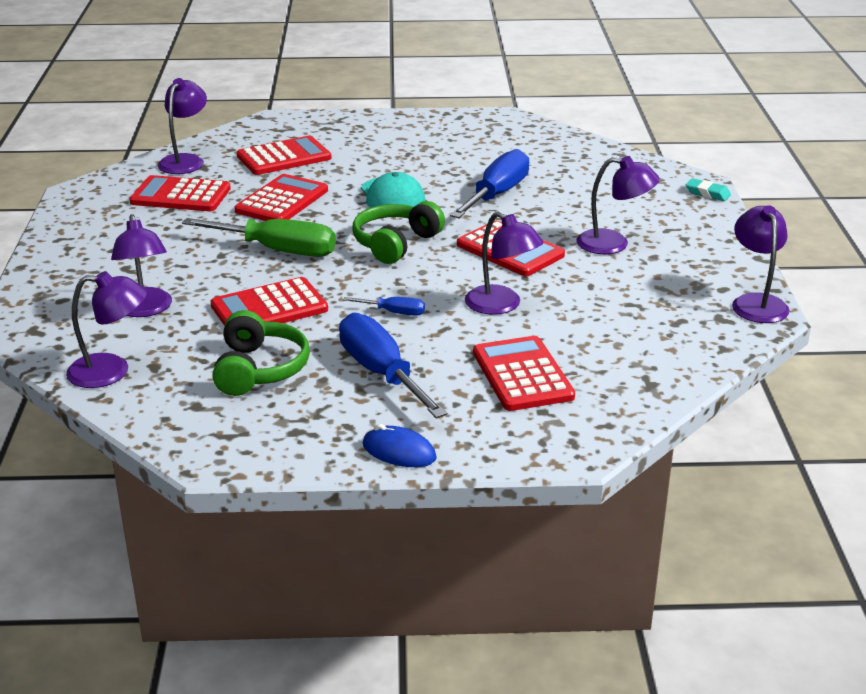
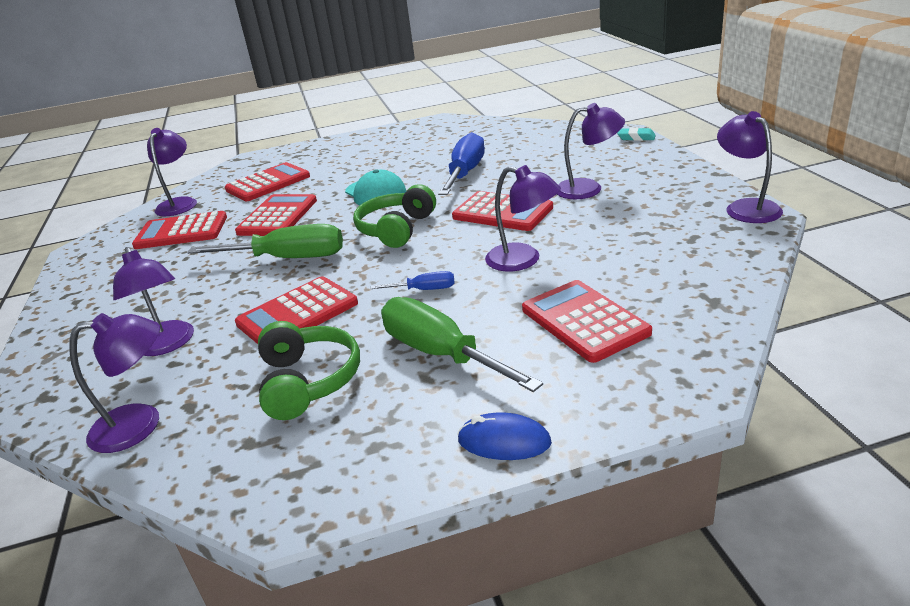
camera: 10 degrees left, 0 degrees up
(381, 373) = (440, 354): blue screwdriver -> green screwdriver

